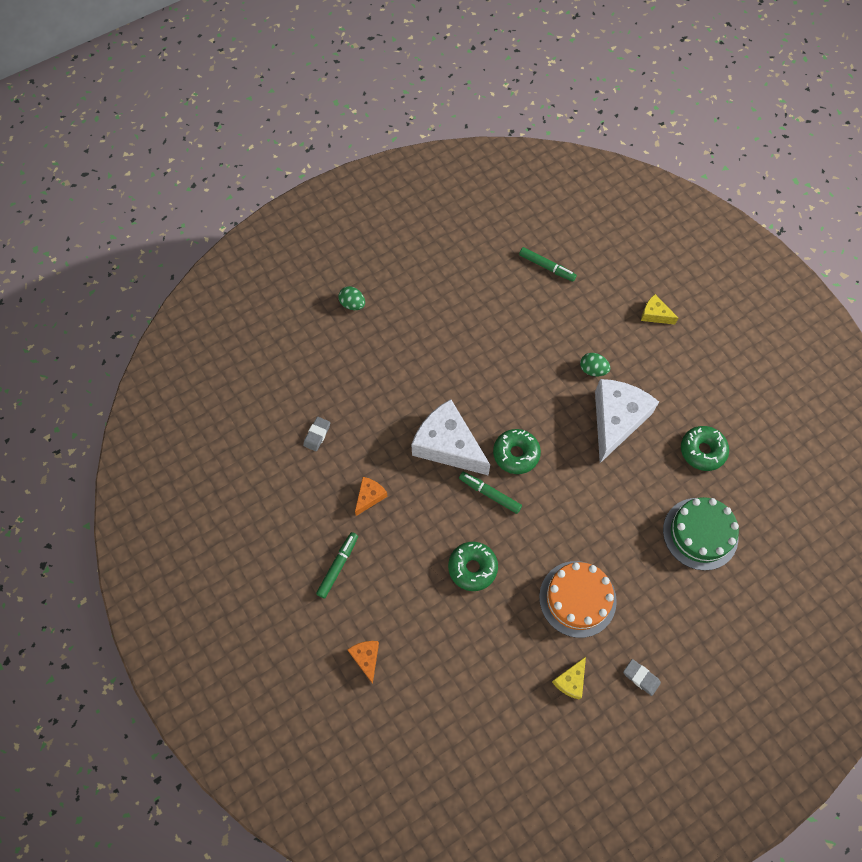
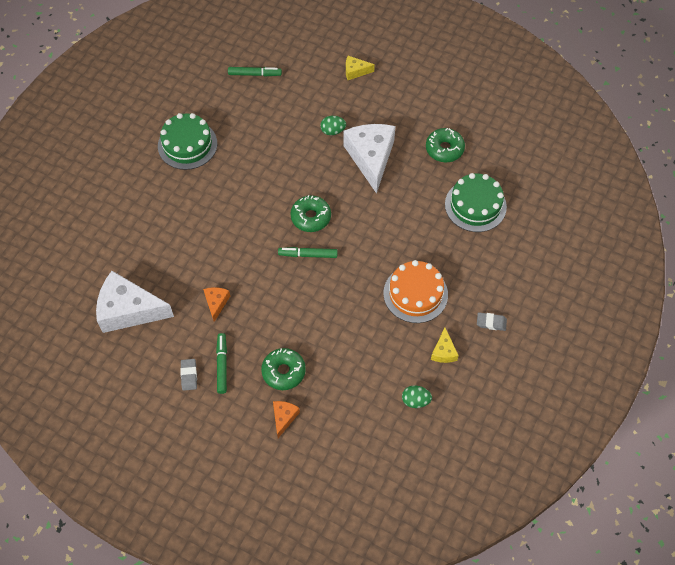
camera: 30 degrees left, 5 degrees down
(317, 435) = (146, 280): grey eraser -> grey eraser (189, 375)
(352, 304) = (116, 171): green egg -> green egg (415, 401)
(366, 658) = (284, 418): orange cheese -> orange cheese turned 60 degrees clockwise
(436, 311) = (187, 144): none -> green cake
(448, 445) = (255, 236): white cheese -> white cheese (129, 310)
(472, 568) = (326, 313): green donut -> green donut (283, 371)

